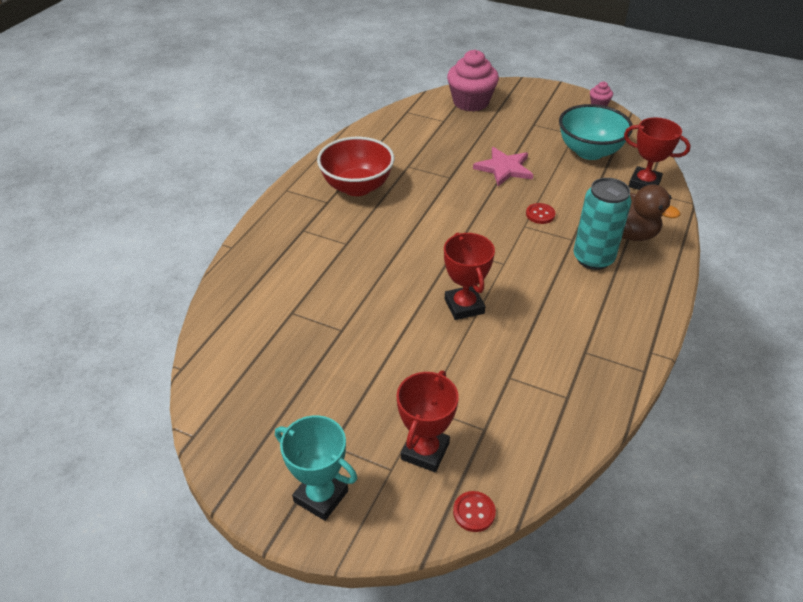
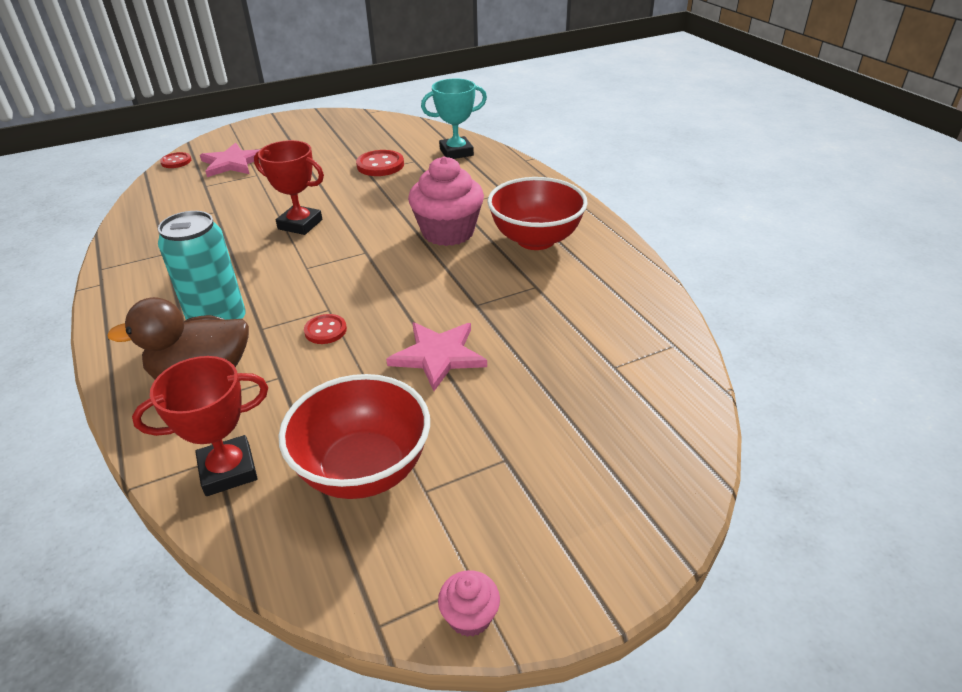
camera: 130 degrees right, 5 degrees down
(321, 496) = (269, 130): turquoise trophy -> turquoise trophy (456, 152)
(322, 329) = (380, 165): none -> red button
(425, 451) = (232, 163): red trophy -> pink star
(471, 102) = (645, 427): pink cupcake -> pink cupcake (448, 232)
(589, 152) = (364, 470): turquoise bowl -> red bowl

